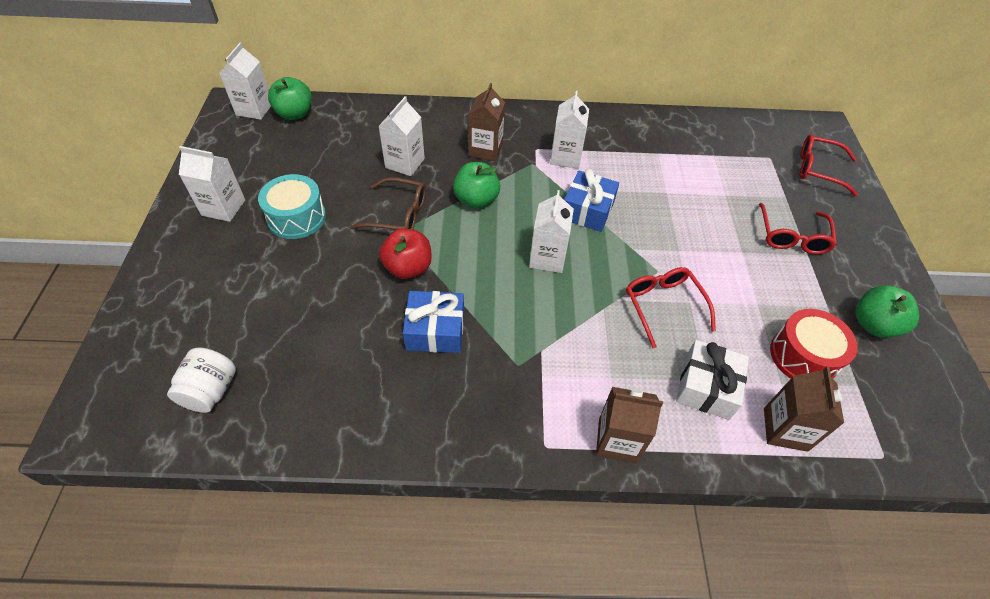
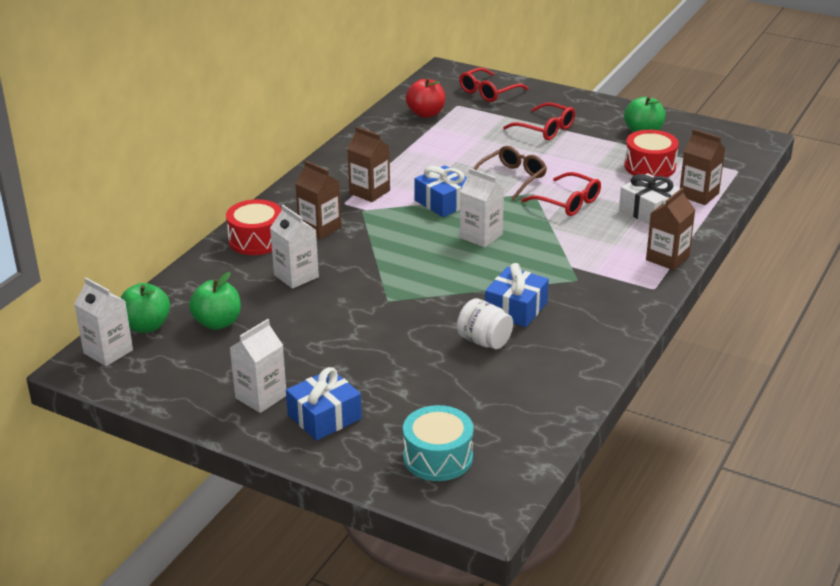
camera: 60 degrees left, 20 degrees down
(207, 256) = (324, 417): none -> blue gift
(211, 391) = (497, 436): white jar -> white jar (484, 341)
(296, 217) = (317, 354): turquoise drum -> turquoise drum (438, 457)
(399, 214) = (365, 295): brown glasses -> brown glasses (512, 178)
(408, 268) = (436, 305): red apple -> red apple (426, 114)
(444, 122) = (256, 240): none -> red drum
(476, 200) = (382, 251): green apple -> green apple (217, 323)
(566, 157) = (369, 192): white carton -> brown carton
(663, 305) = (568, 202): red glasses -> red glasses turned 150 degrees counterclockwise

